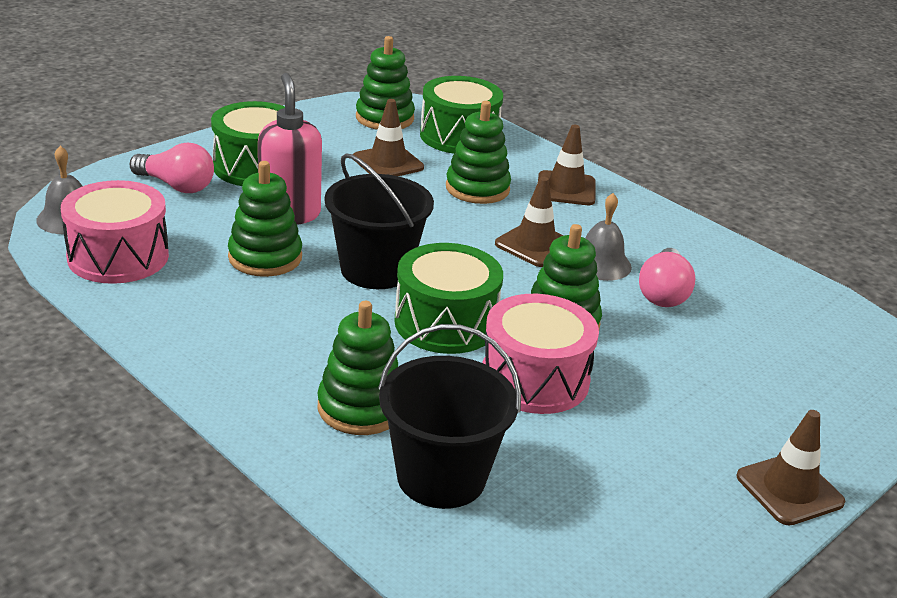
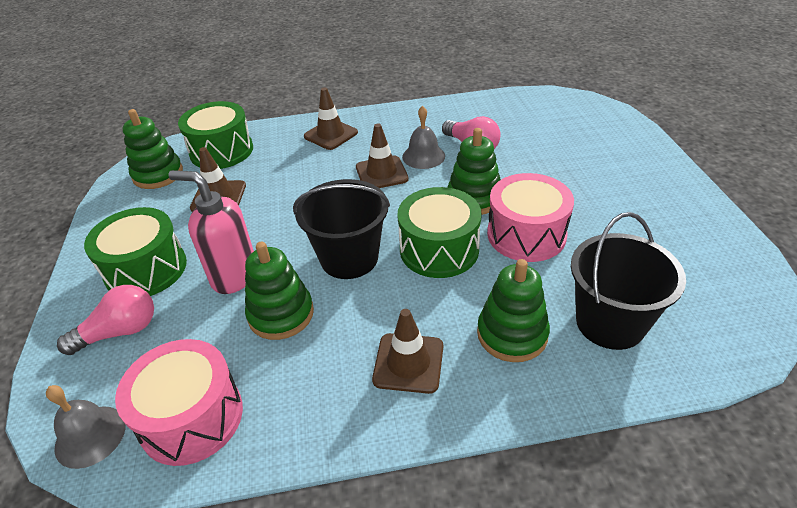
camera: 50 degrees left, 10 degrees up
(477, 188) = (294, 170): green stacking toy -> none
(789, 489) = (676, 183): brown traffic cone -> brown traffic cone (408, 363)

